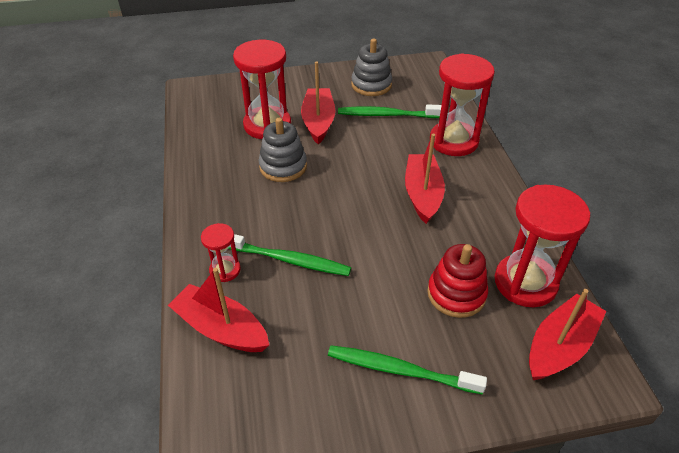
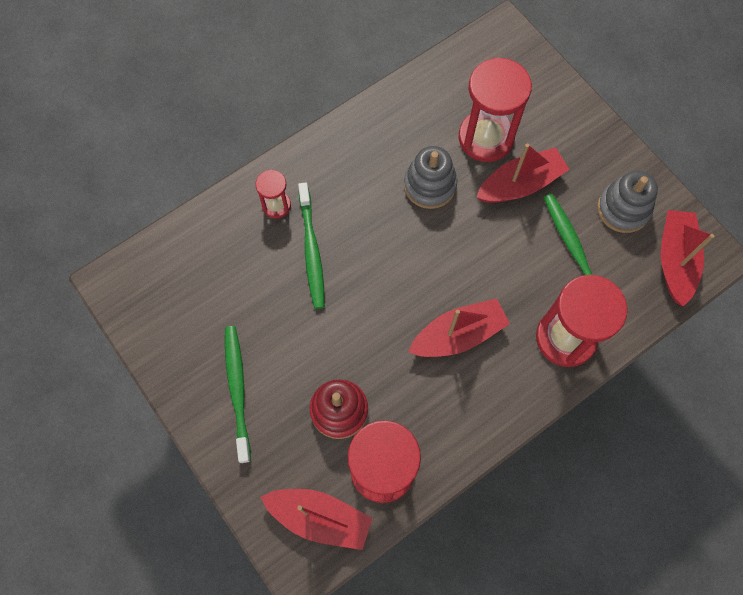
camera: 65 degrees right, 25 degrees up
(221, 328) = (217, 235): red boat -> red boat (675, 260)

